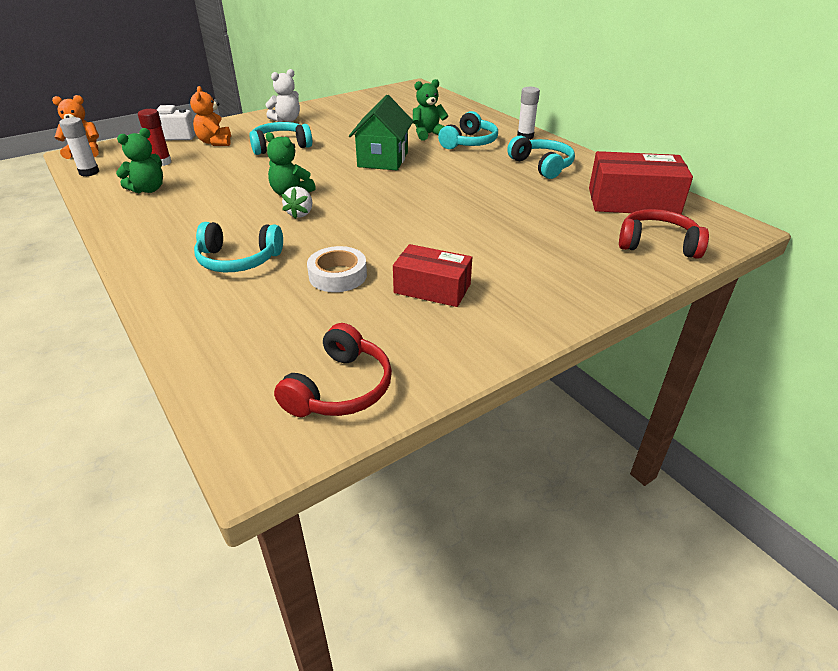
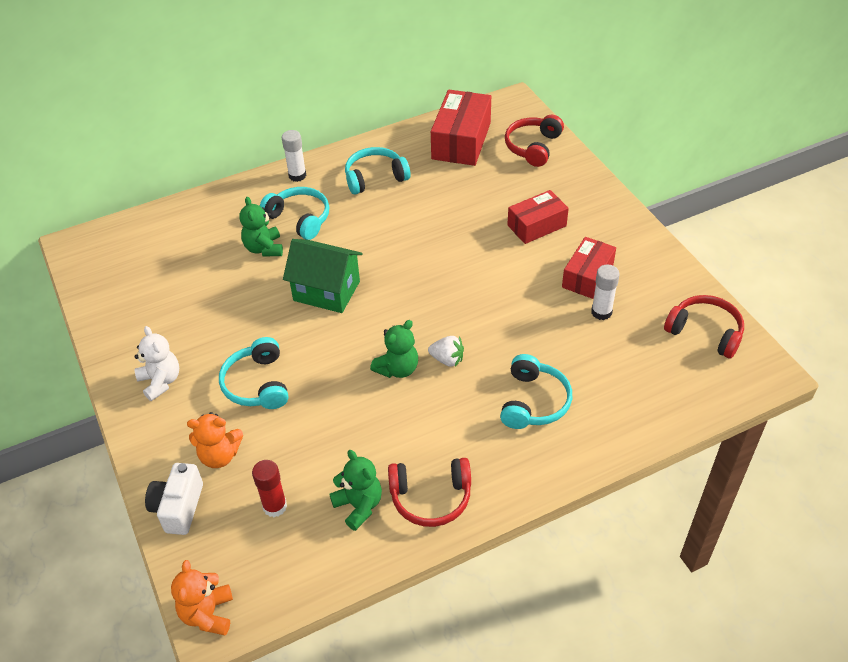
camera: 80 degrees left, 10 degrees up
(89, 172) = (286, 588): white glue stick -> white glue stick (601, 312)
(142, 216) = (431, 497): none -> red headphones
(338, 275) = (565, 332): white tape -> none
(510, 252) = (536, 226): none -> red box

